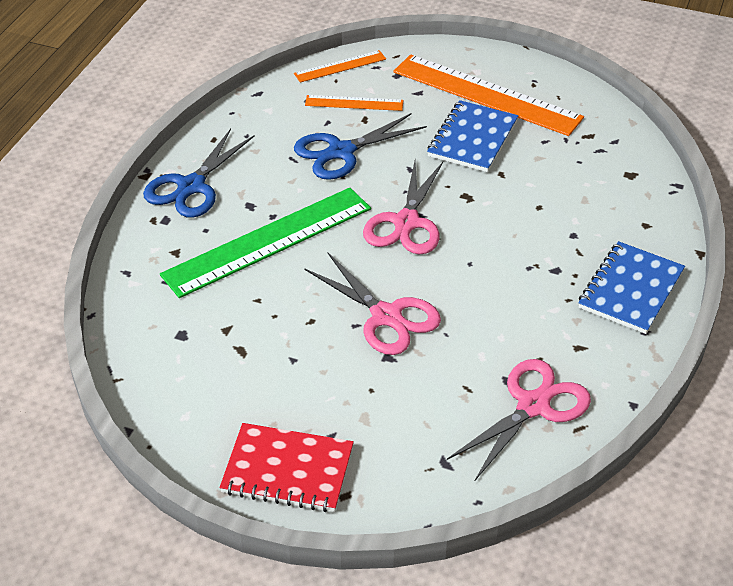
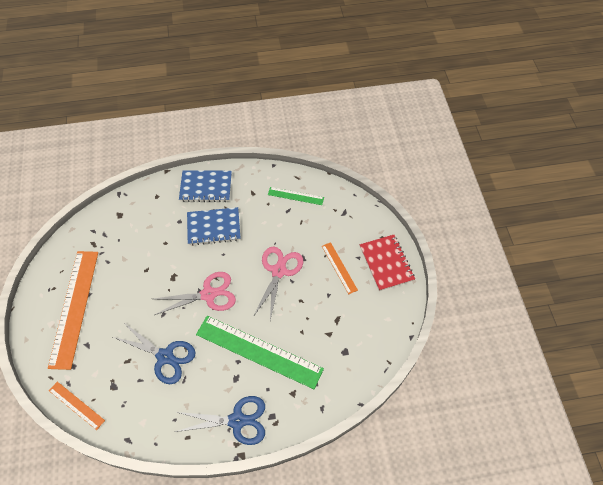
camera: 120 degrees left, 15 degrees up
(354, 103) = (113, 375): orange ruler -> orange ruler (339, 268)
(472, 139) = (121, 296): blue notebook -> blue notebook (214, 227)
(533, 406) = (295, 196): pink scissors -> green ruler

